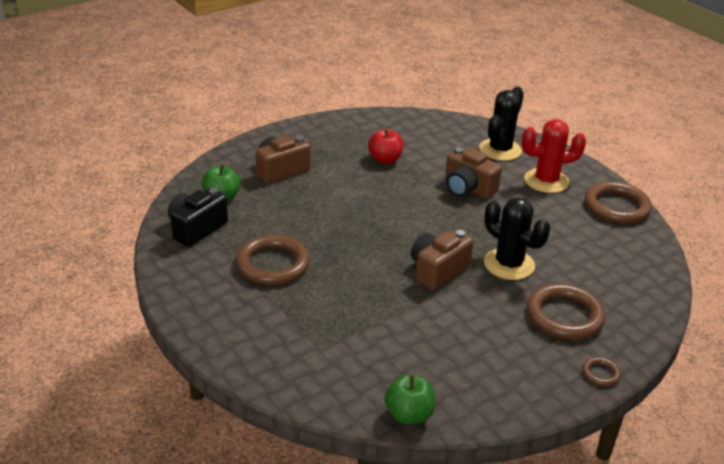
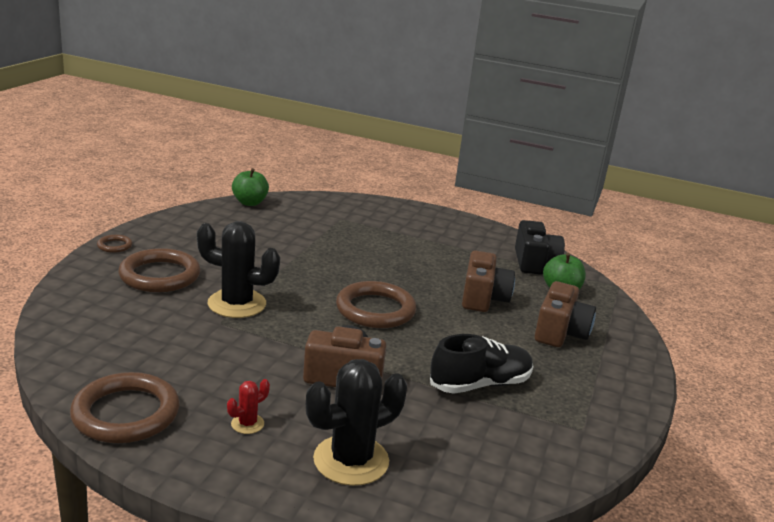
camera: 145 degrees right, 10 degrees down
(273, 264) = (440, 254): brown ring -> brown ring (375, 310)
(385, 159) = (480, 384): red apple -> black shoe
(438, 271) = (302, 282): brown camera -> brown camera (483, 298)
(500, 150) = (351, 460): black cactus -> black cactus turned 60 degrees clockwise
(546, 181) = (247, 424): red cactus -> red cactus, size x0.45

